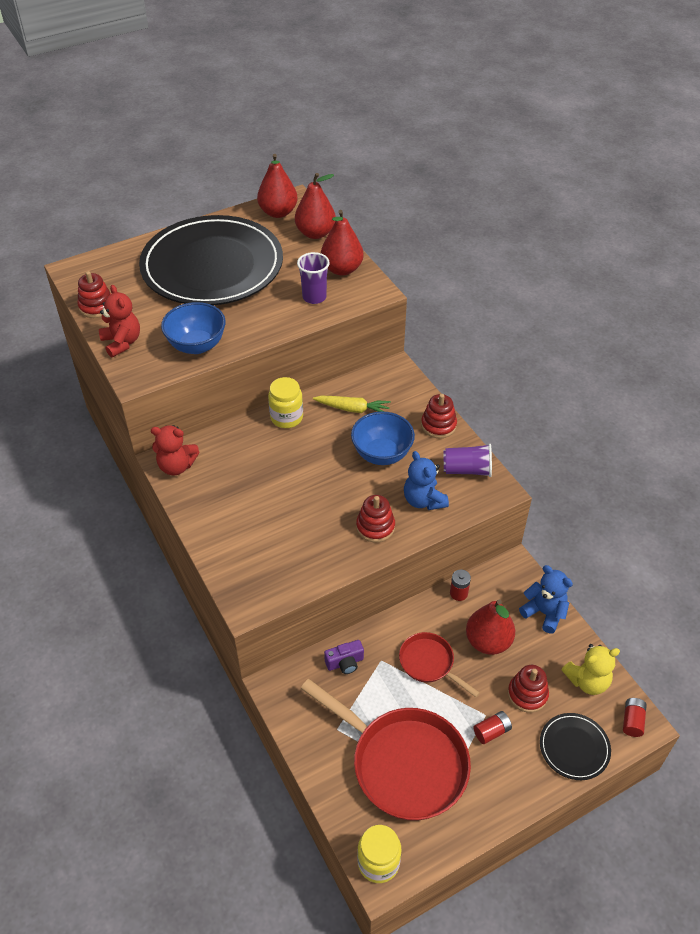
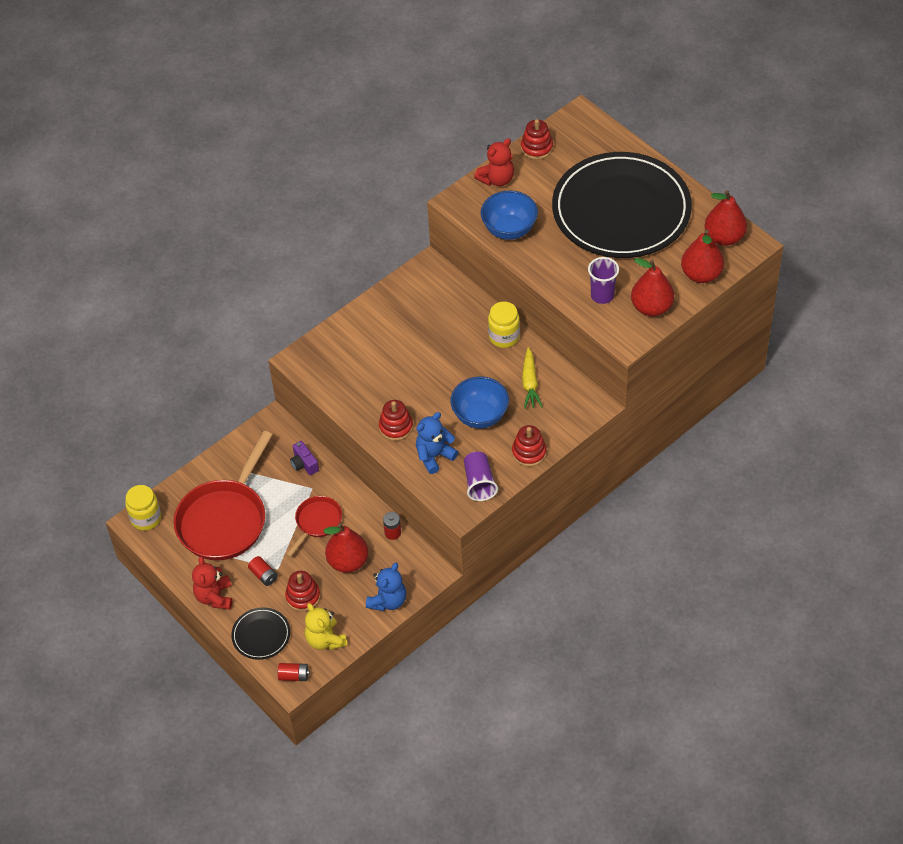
camera: 80 degrees right, 5 degrees up
(176, 466) = (425, 276): red teddy bear -> red teddy bear (214, 597)

